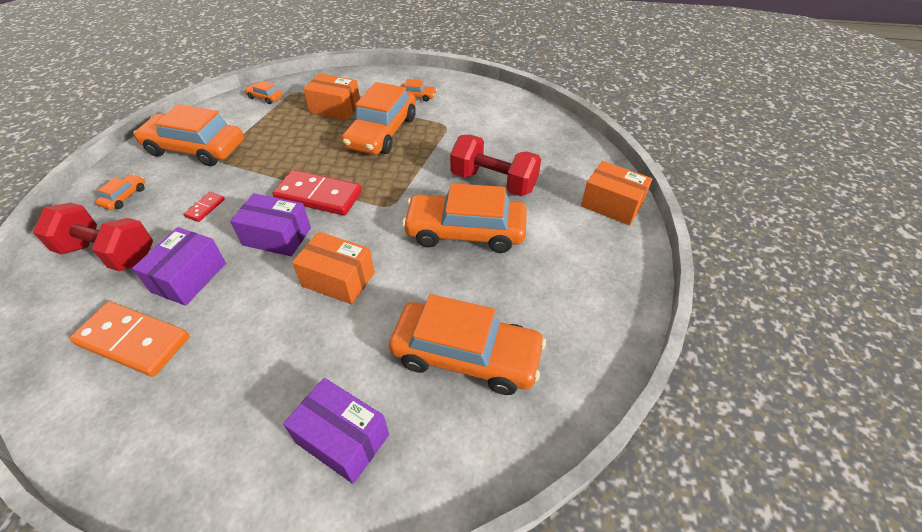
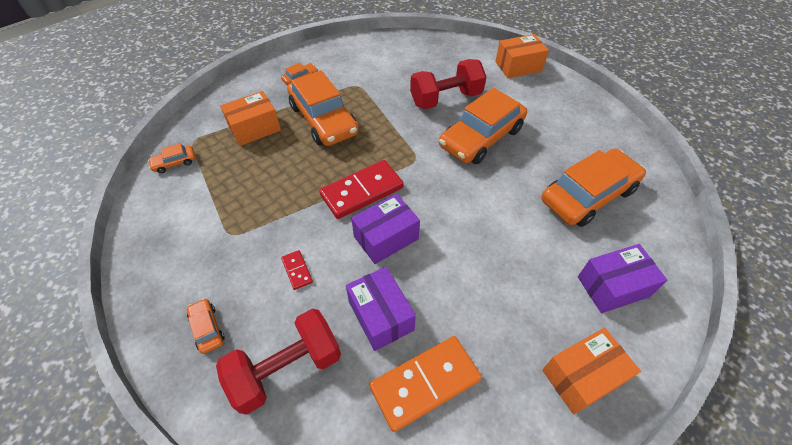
camera: 50 degrees left, 5 degrees up
(195, 148) = (194, 244): orange car -> none
(338, 279) = (468, 223): orange box -> orange box (582, 376)

